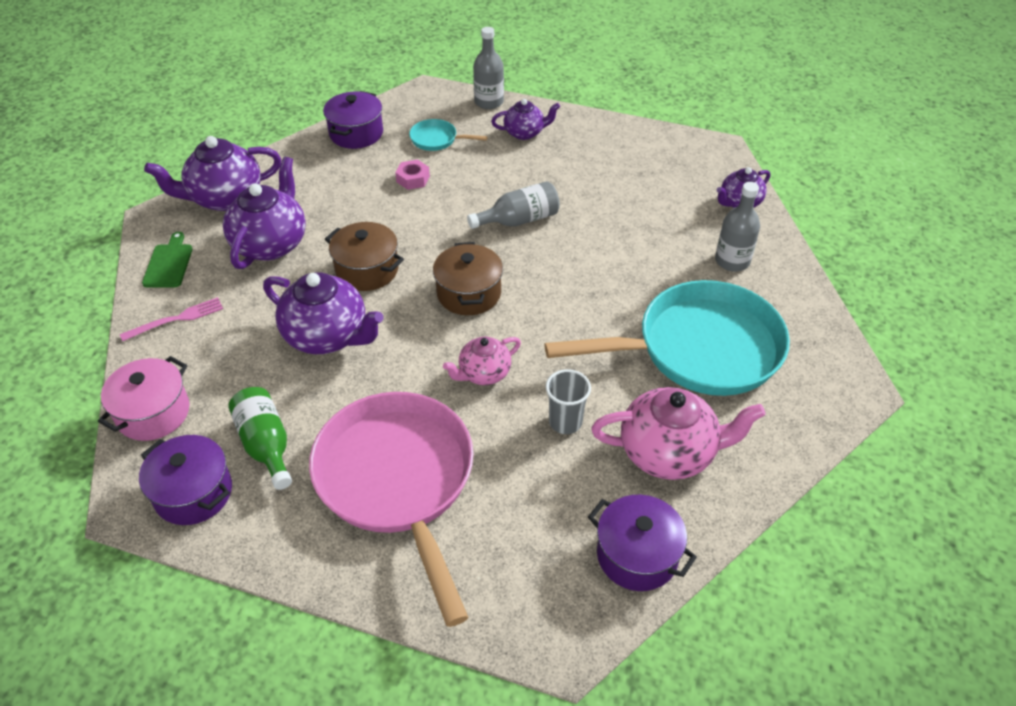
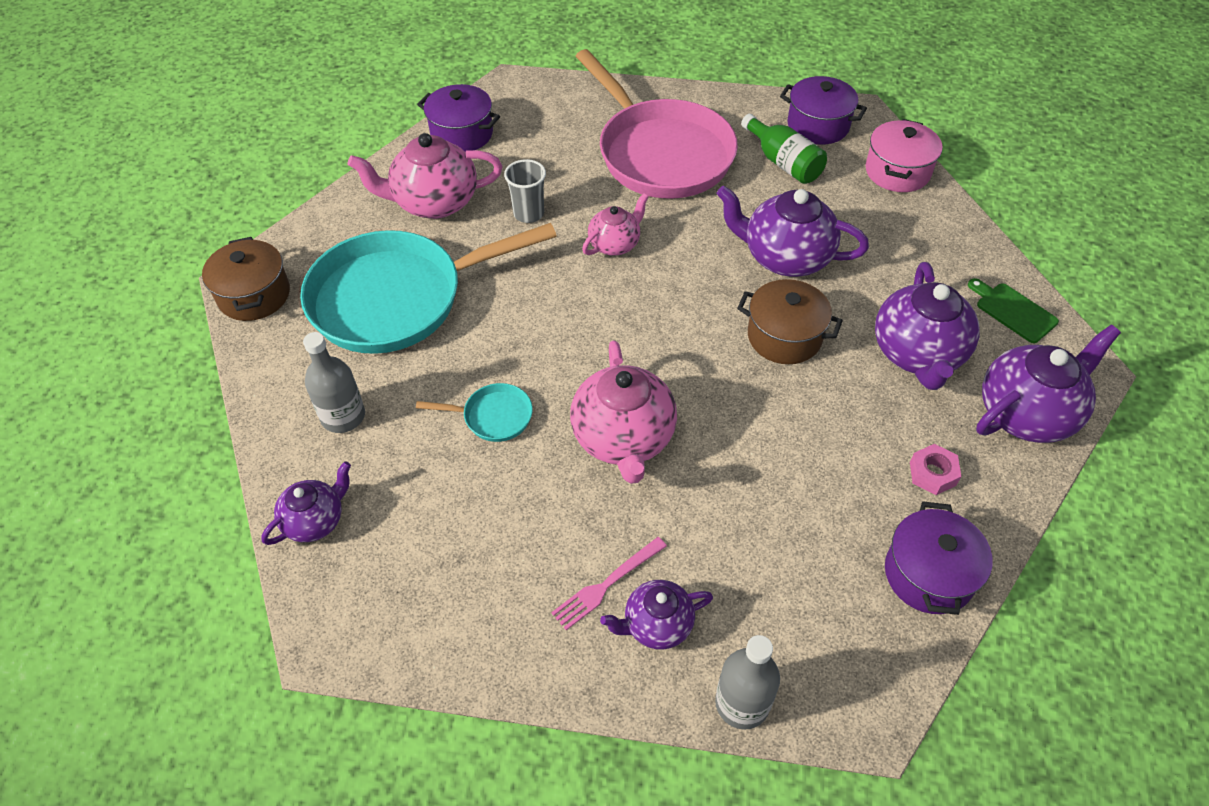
camera: 170 degrees right, 5 degrees up
(169, 263) = (1013, 311): green cutting board -> green cutting board turned 150 degrees clockwise
(176, 319) = (949, 252): pink fork -> pink fork (606, 584)
(413, 179) = (795, 489): pink nut -> pink nut (932, 474)
(437, 139) = (794, 582): turquoise pan -> turquoise pan (493, 417)
(469, 293) = (656, 325): brown pot -> brown pot (254, 295)
(519, 220) = (623, 439): grey bottle -> pink teapot

